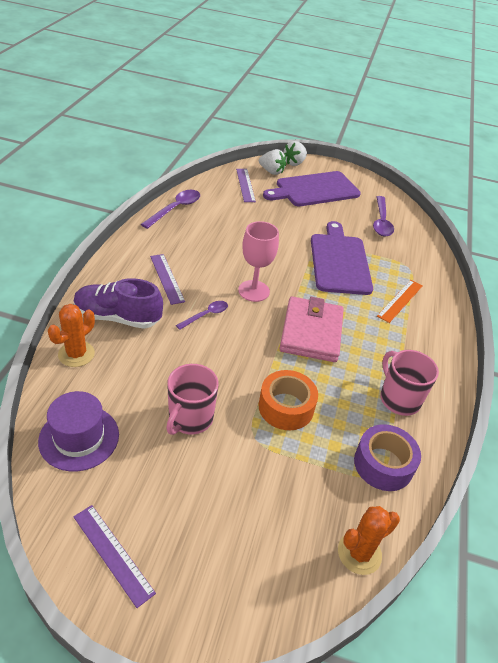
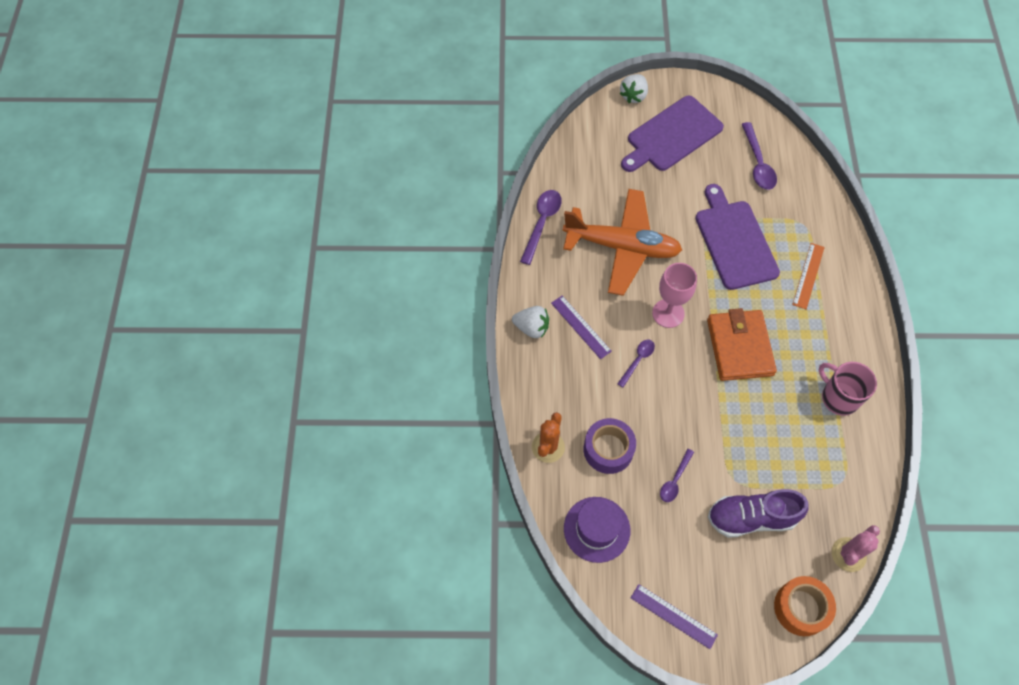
camera: 10 degrees left, 20 degrees up
(117, 317) = (561, 392): purple shoe -> purple shoe (751, 518)
(190, 419) = (675, 480): pink mug -> purple spoon
(235, 239) = (622, 247): none -> orange plane
(245, 185) = (596, 156): purple ruler -> none
(271, 171) = (615, 121): white strawberry -> white strawberry (531, 328)
(286, 407) = (748, 440): orange tape -> orange tape (801, 608)
(311, 332) = (739, 347): pink wallet -> orange wallet
(359, 553) = (848, 554): orange cactus -> pink cactus
(383, 464) = (844, 469): purple tape -> purple tape (608, 449)

